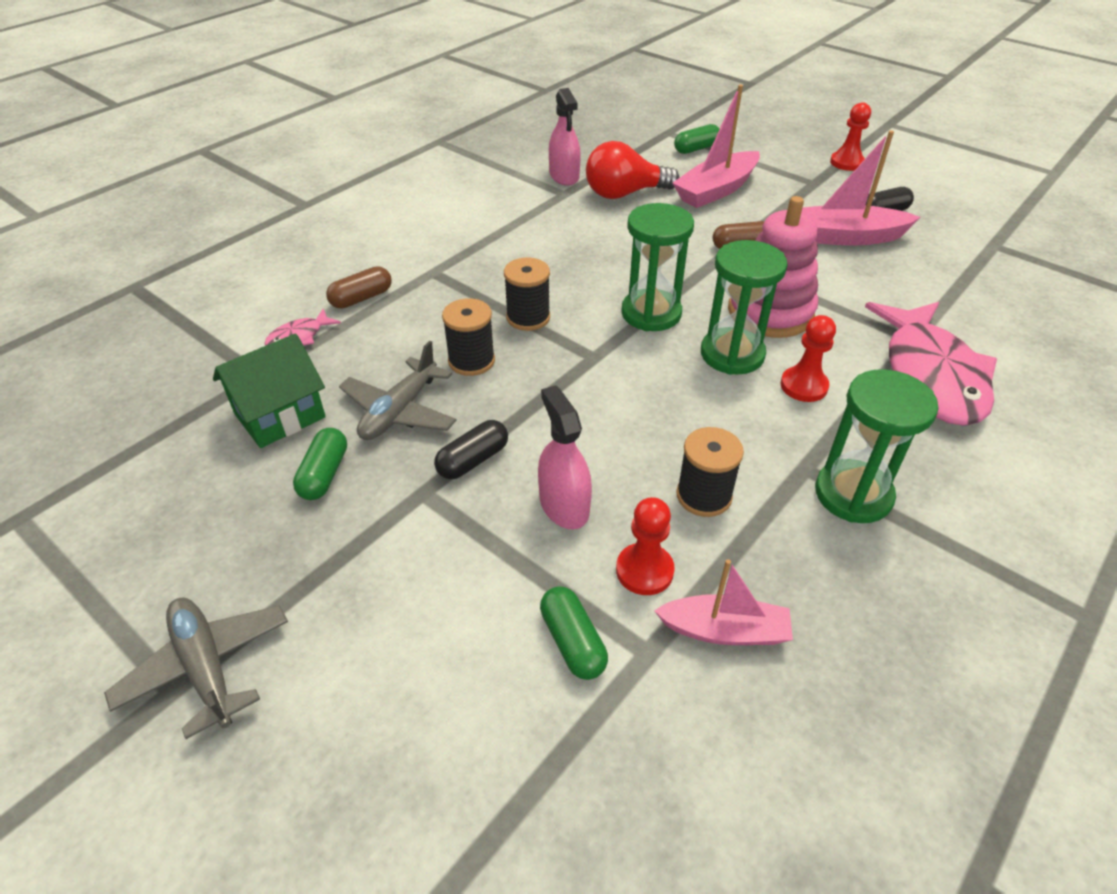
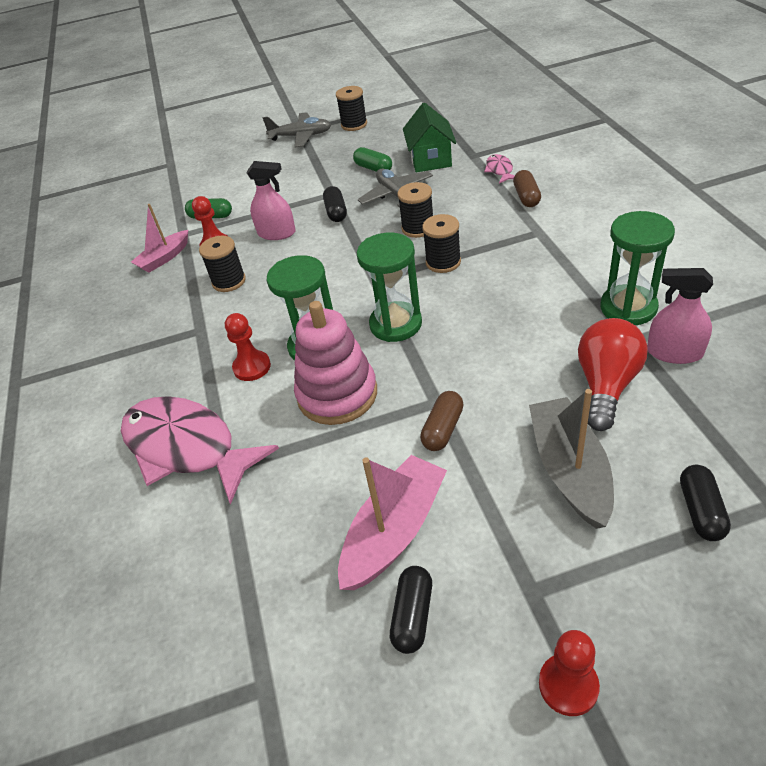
camera: 130 degrees right, 0 degrees up
(144, 587) = (354, 125): none -> black spool
(696, 149) = (701, 510): green capsule -> black capsule
(716, 190) = (569, 470): pink boat -> grey boat
(853, 494) = (164, 339): green hourglass -> green hourglass (628, 308)

